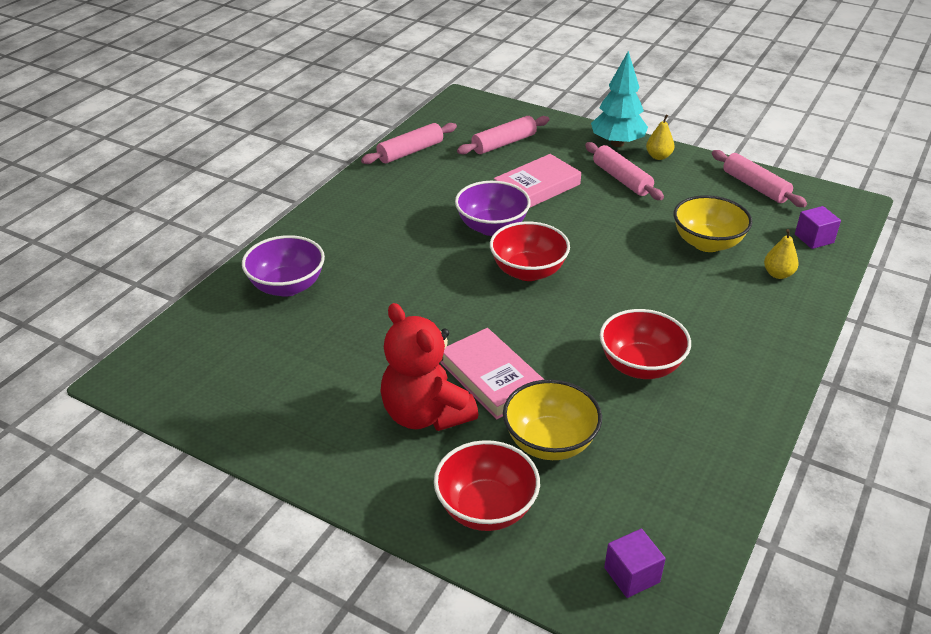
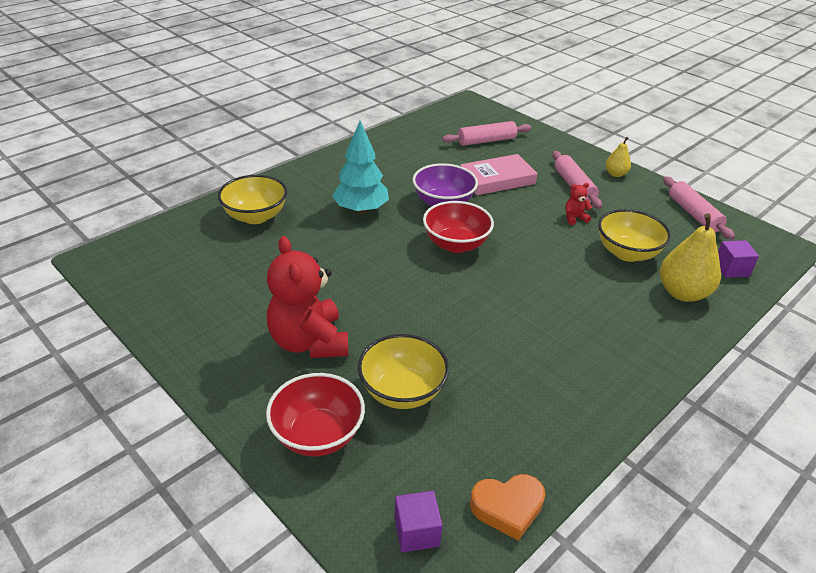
camera: 15 degrees right, 0 degrees up
(287, 286) = (255, 216): purple bowl -> yellow bowl
(410, 151) = (407, 134): pink rolling pin -> none
(492, 378) = (380, 325): pink book -> none
(617, 143) = (583, 157): turquoise tree -> turquoise tree (361, 210)
(638, 215) = (574, 218): none -> red teddy bear
(640, 366) = (516, 344): red bowl -> none
(706, 529) = (507, 508): none -> orange heart
(778, 274) = (682, 293): yellow pear -> yellow pear, size x1.83

